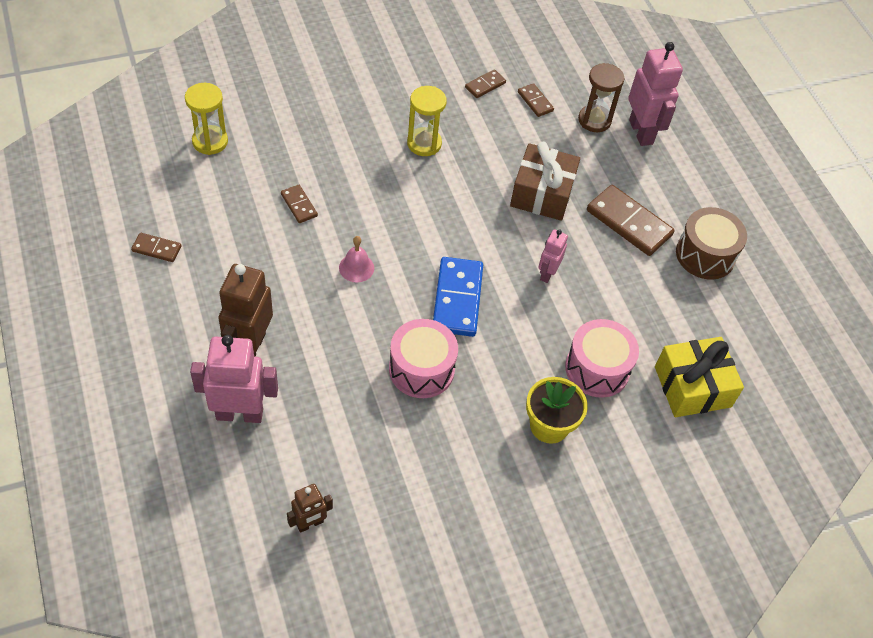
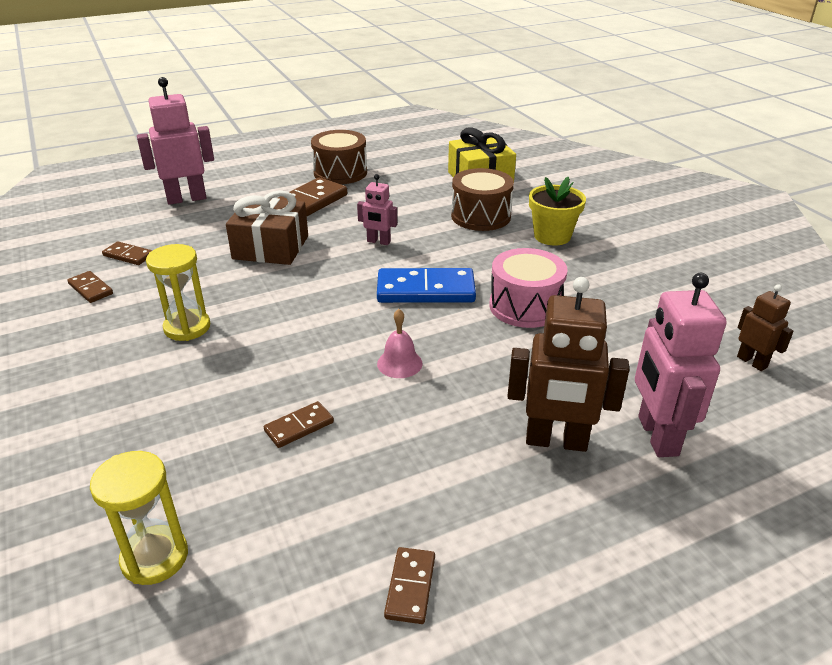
camera: 90 degrees left, 20 degrees down
(535, 101) = (128, 255): brown domino -> brown domino turned 60 degrees clockwise
(594, 120) = (165, 222): brown hourglass -> none
(597, 369) = (480, 216): pink drum -> brown drum

